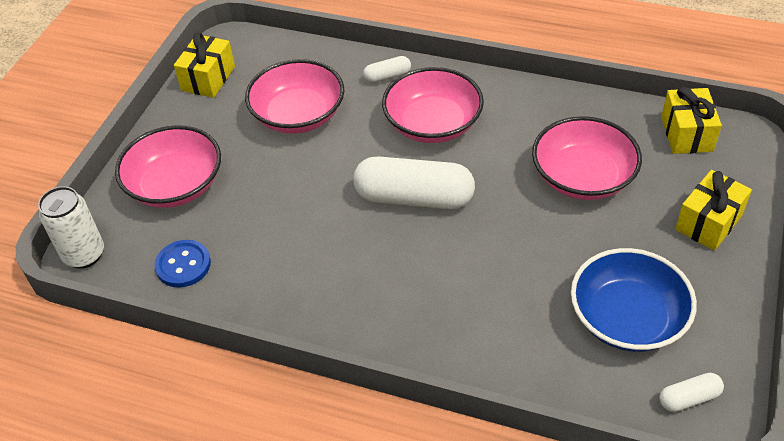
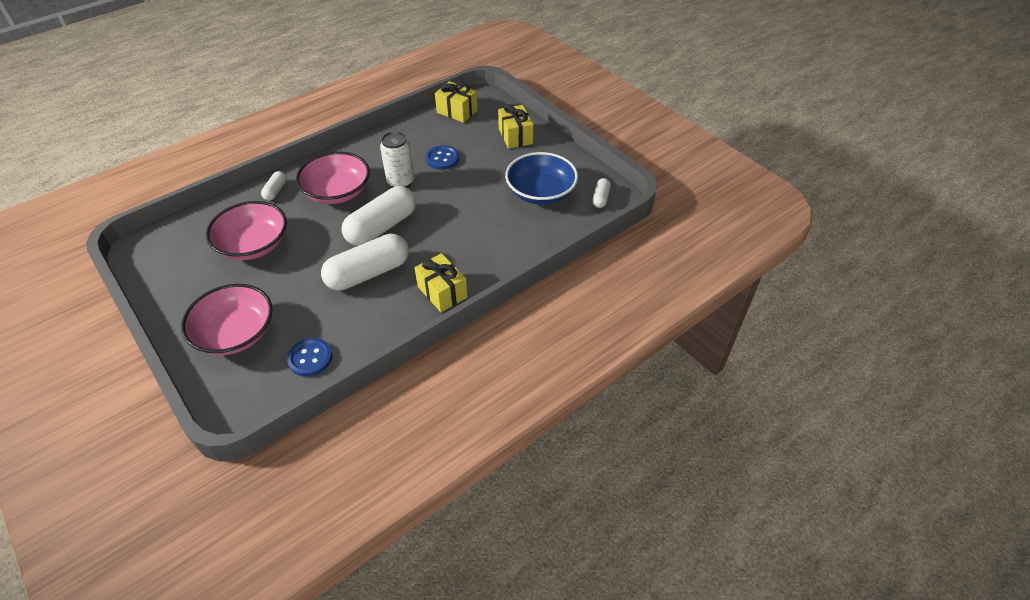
camera: 60 degrees left, 0 degrees up
(84, 255) = (238, 412): white can -> white can (401, 182)
(208, 78) = (158, 273): yellow gift -> yellow gift (442, 292)
(334, 233) = (368, 273): none -> white capsule
(582, 177) = (442, 159): pink bowl -> blue button

